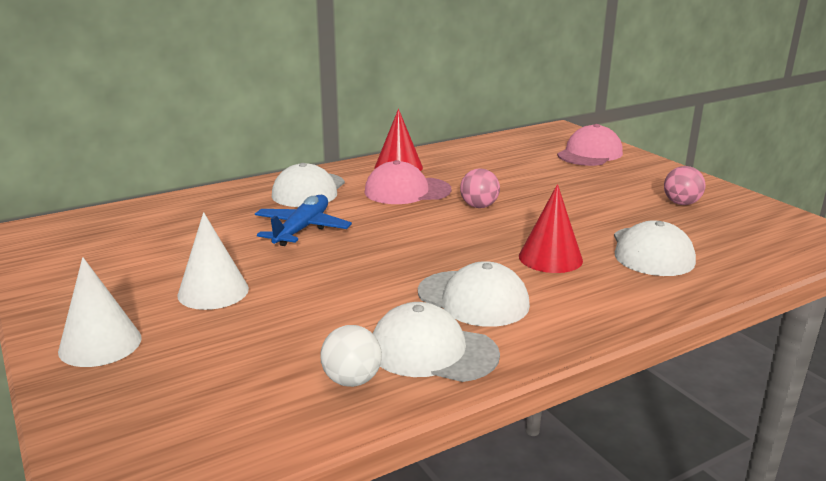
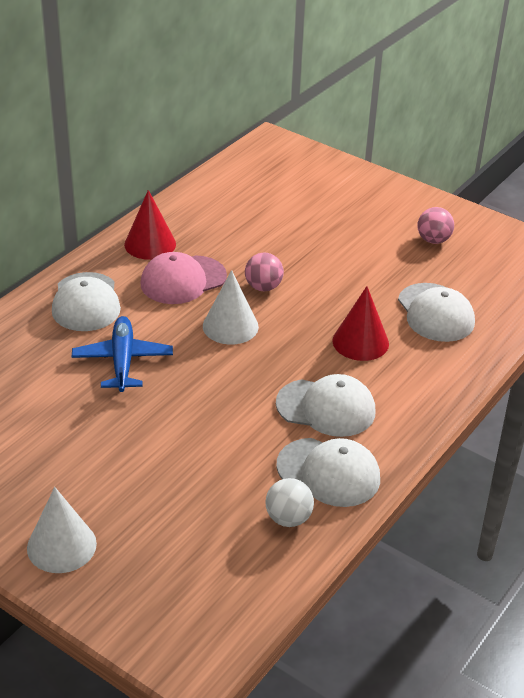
camera: 25 degrees left, 15 degrees up
(213, 291) = (106, 461): white cone -> white cone (230, 326)
(432, 351) = (328, 472): white cap -> white cap turned 150 degrees counterclockwise
(590, 154) = (321, 179): pink cap -> none

